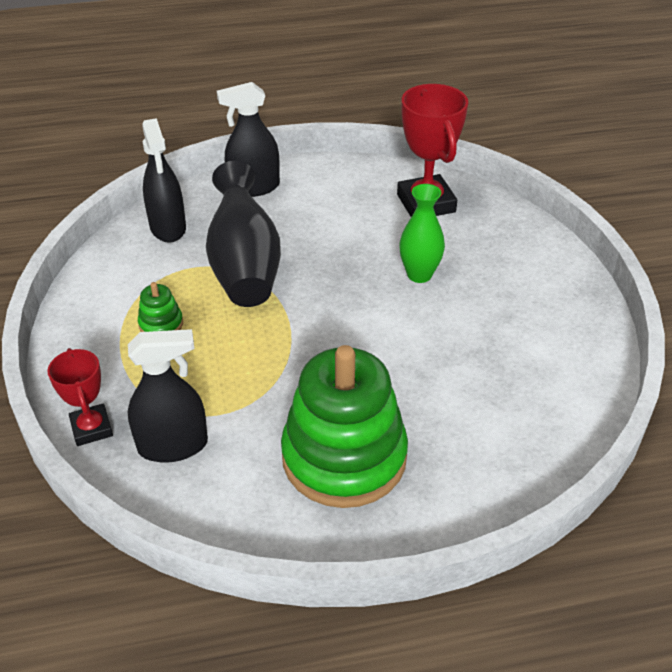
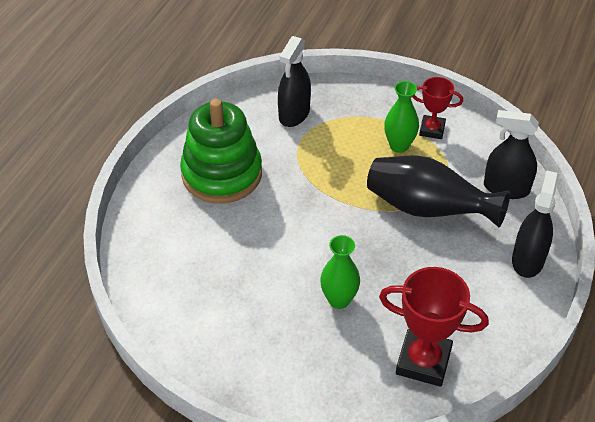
camera: 125 degrees right, 5 degrees up
(92, 428) = (335, 90): red trophy -> red trophy (432, 130)
(161, 324) = (399, 145): green stacking toy -> green vase

